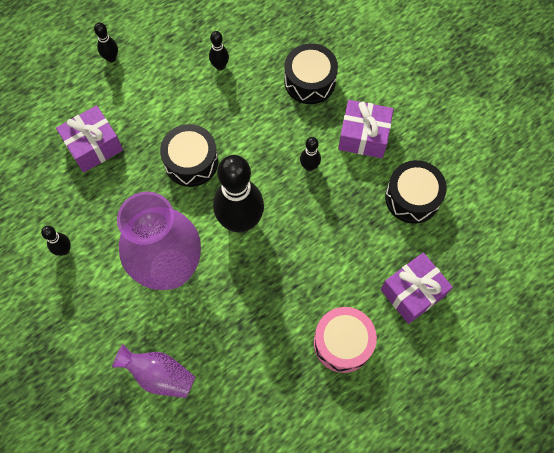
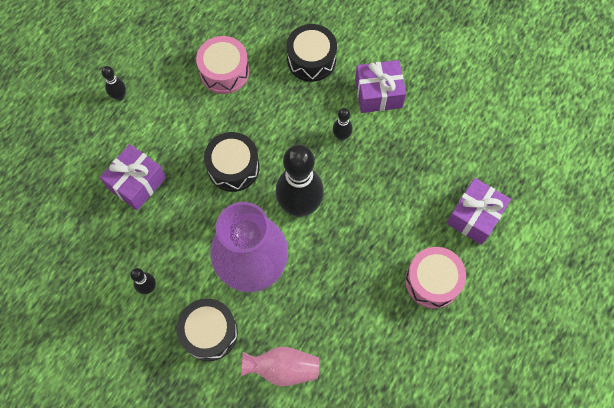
camera: 20 degrees left, 0 degrees up
(159, 375) = (283, 368): purple vase -> pink vase
(220, 66) = (224, 72): black bowling pin -> pink drum
(412, 197) = (442, 134): black drum -> black drum (209, 332)

